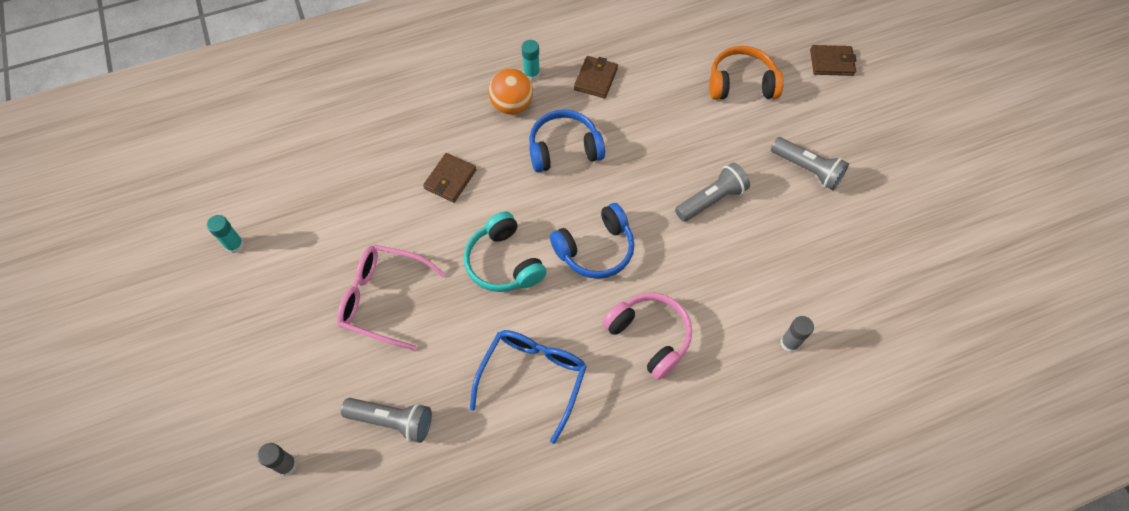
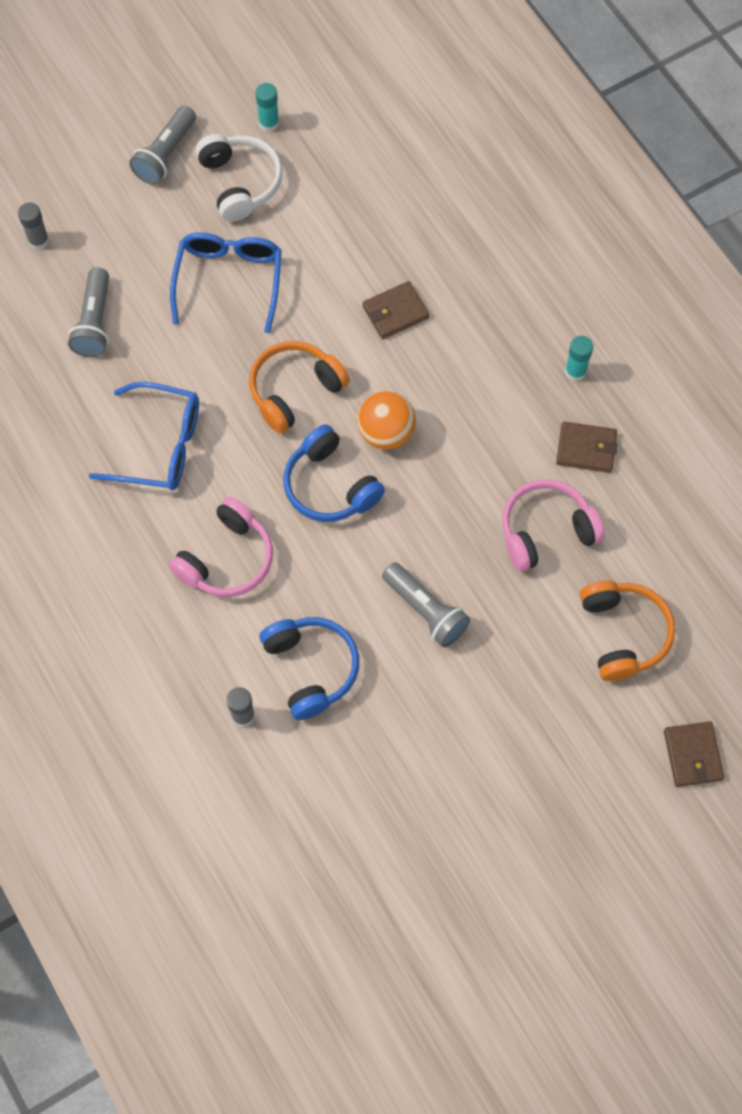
camera: 80 degrees right, 5 degrees up
(287, 276) = (240, 183): none -> white headphones
(383, 299) = (229, 280): pink glasses -> blue glasses
(450, 179) = (395, 312): brown wallet -> brown wallet turned 45 degrees counterclockwise
(503, 262) = (295, 391): turquoise headphones -> orange headphones
(512, 105) = (520, 358): orange ball -> orange ball (386, 433)
(564, 149) = (466, 429): blue headphones -> blue headphones (311, 668)
(657, 114) = (546, 531): none -> pink headphones
(807, 169) = (497, 727): grey flashlight -> grey flashlight (166, 154)

